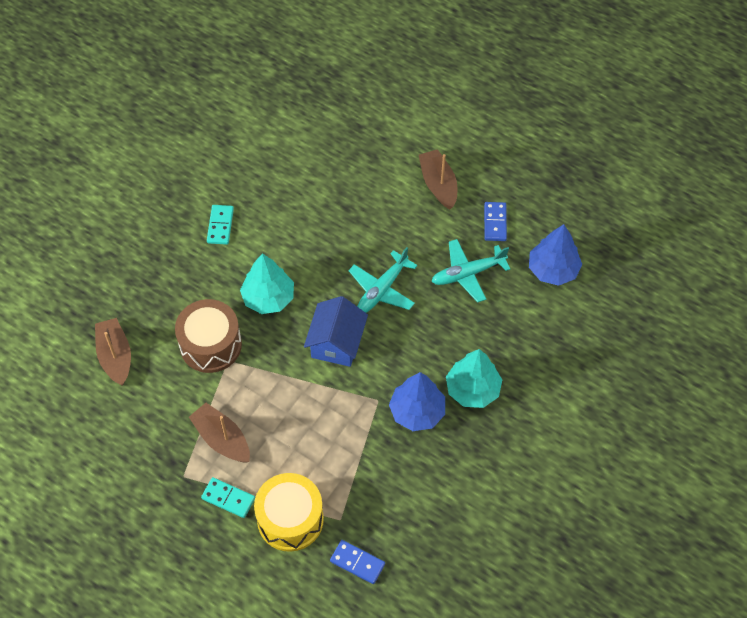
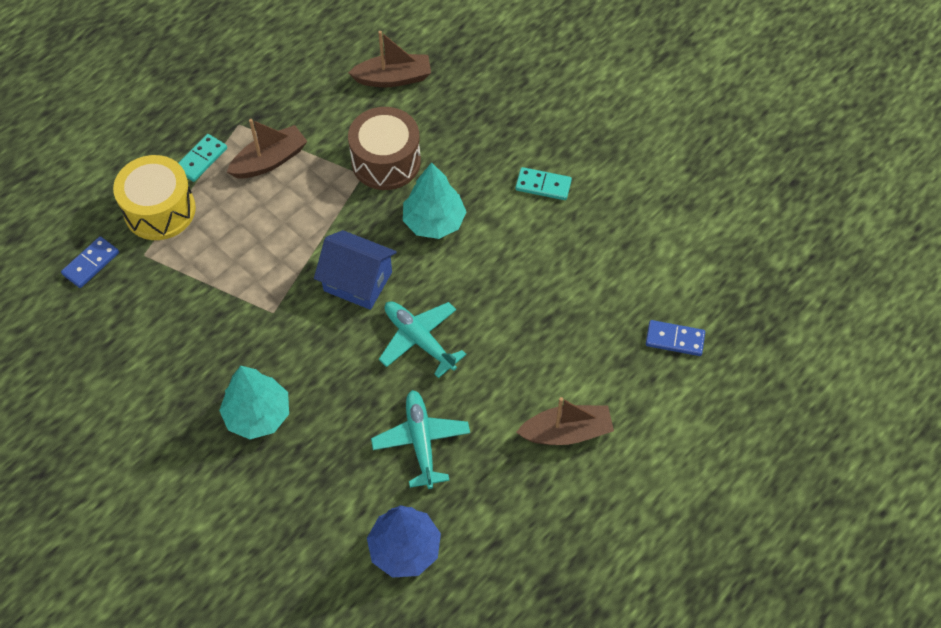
camera: 100 degrees right, 0 degrees up
(417, 412) = (246, 350): blue tree -> none
(495, 223) = (493, 491): blue domino -> blue domino (674, 339)

